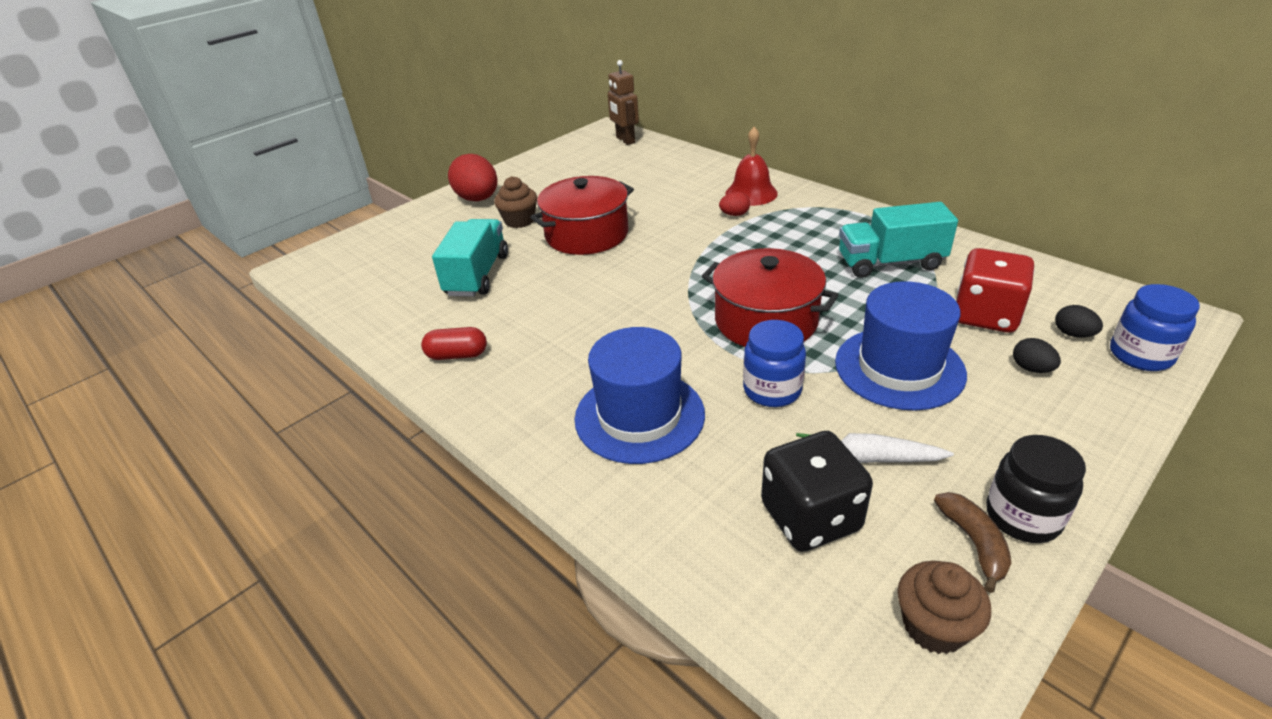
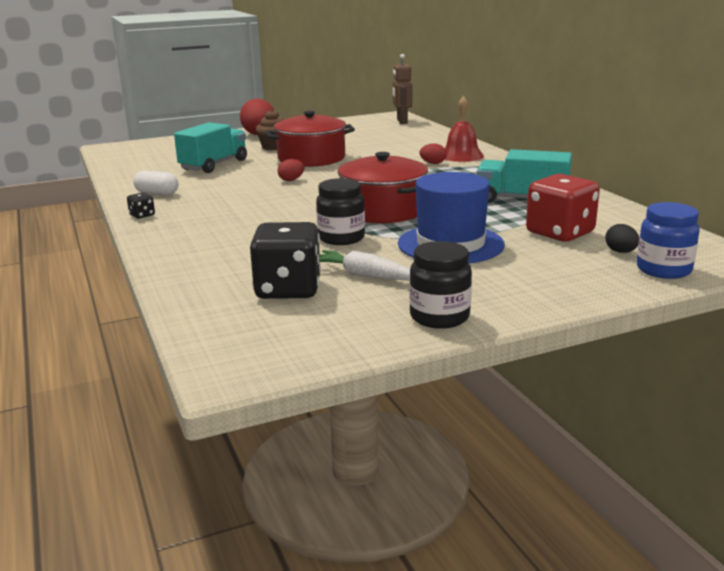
camera: 20 degrees right, 15 degrees down
(457, 355) = (157, 193): red capsule -> white capsule
(480, 409) = (142, 215): none -> black dice
(603, 284) = (291, 180): none -> red egg
(639, 416) = (236, 233): blue hat -> none
(772, 390) = (341, 238): blue jar -> black jar
(934, 626) = (304, 343): brown cupcake -> none
(974, 543) = (385, 320): brown banana -> none
(1031, 368) = (556, 261): black egg -> none

